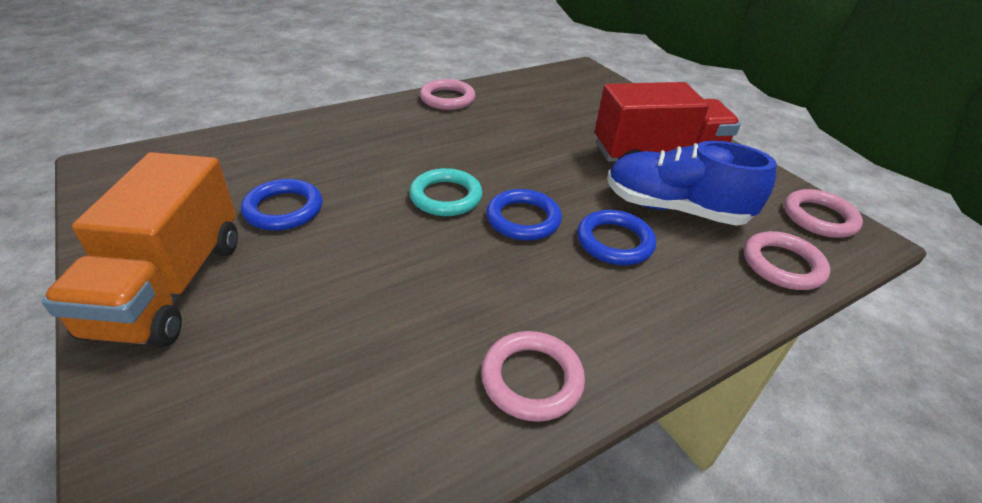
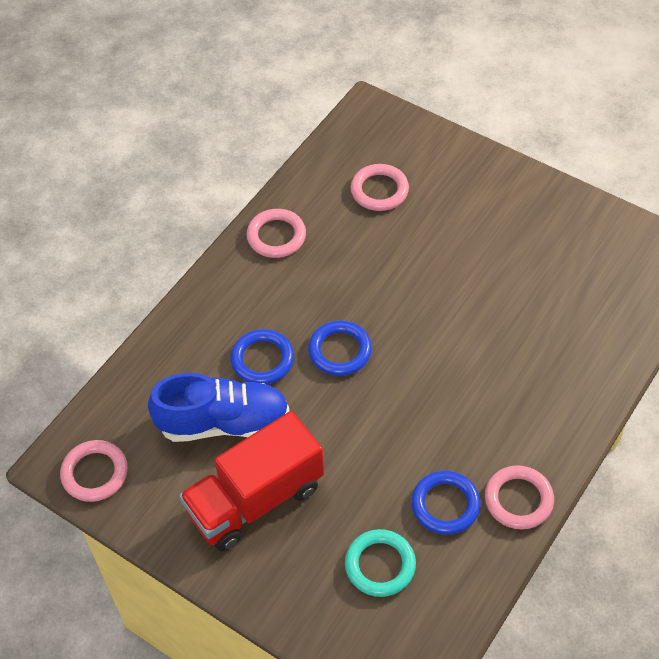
camera: 160 degrees right, 15 degrees up
(170, 286) = (511, 199): orange truck -> none
(283, 209) = (513, 278): blue ring -> blue ring (445, 505)
(446, 197) = (412, 346): turquoise ring -> turquoise ring (380, 565)
(782, 265) = (131, 394): pink ring -> pink ring (379, 190)

